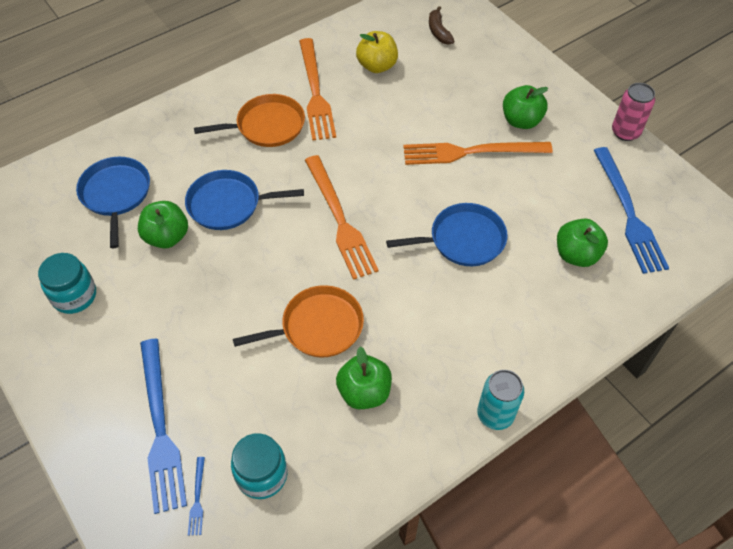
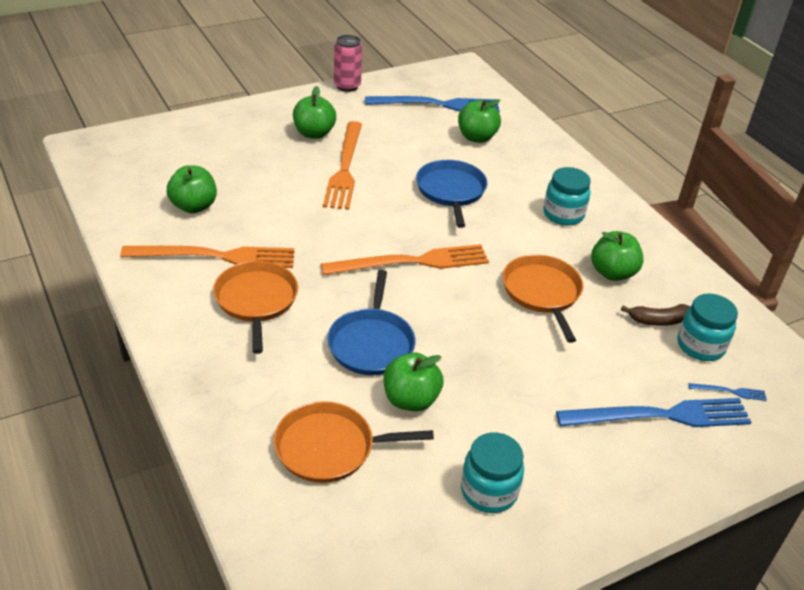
camera: 85 degrees left, 15 degrees down
(116, 194) = (330, 448): blue pan -> orange pan
(377, 66) = (194, 206): yellow apple -> green apple
(438, 31) = (160, 157): brown banana -> brown banana (658, 321)
(455, 344) = (563, 214): none -> turquoise jar
(495, 414) = (629, 206): turquoise can -> none

